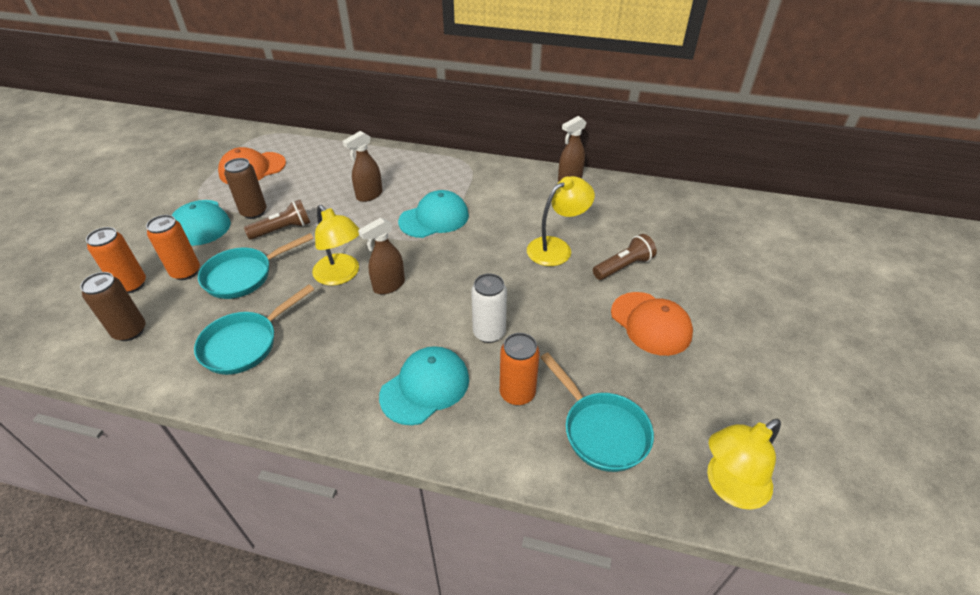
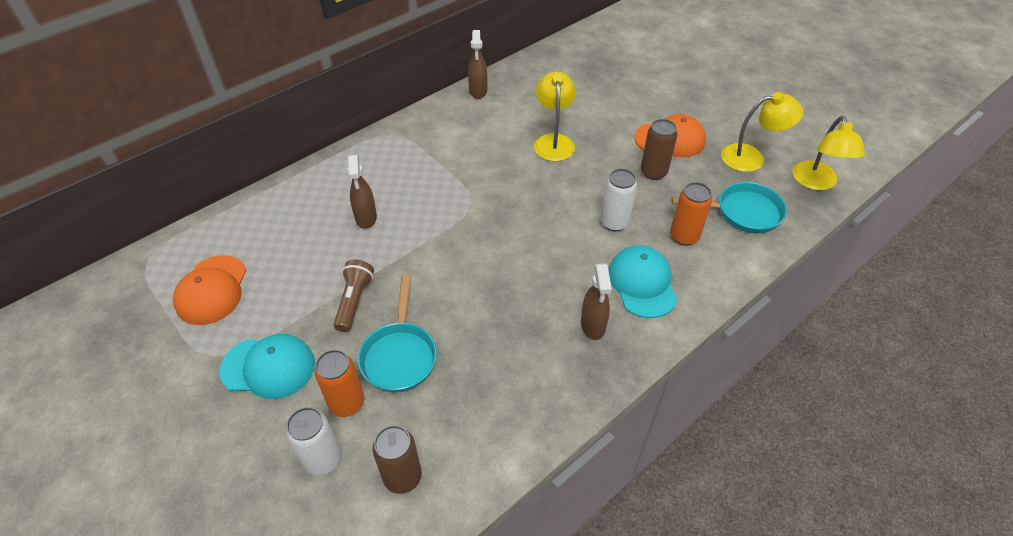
camera: 55 degrees left, 5 degrees up
(131, 285) = (323, 459): orange can -> white can
(245, 344) = (501, 384): turquoise pan -> none
(254, 212) = (299, 314): brown can -> brown can (653, 172)
(341, 275) = (467, 283): yellow lamp -> yellow lamp (751, 157)
(388, 286) = (509, 257): brown spray bottle -> brown spray bottle (593, 325)
(434, 218) = (447, 191): turquoise cap -> none
(623, 266) = (605, 121): brown flashlight -> none

